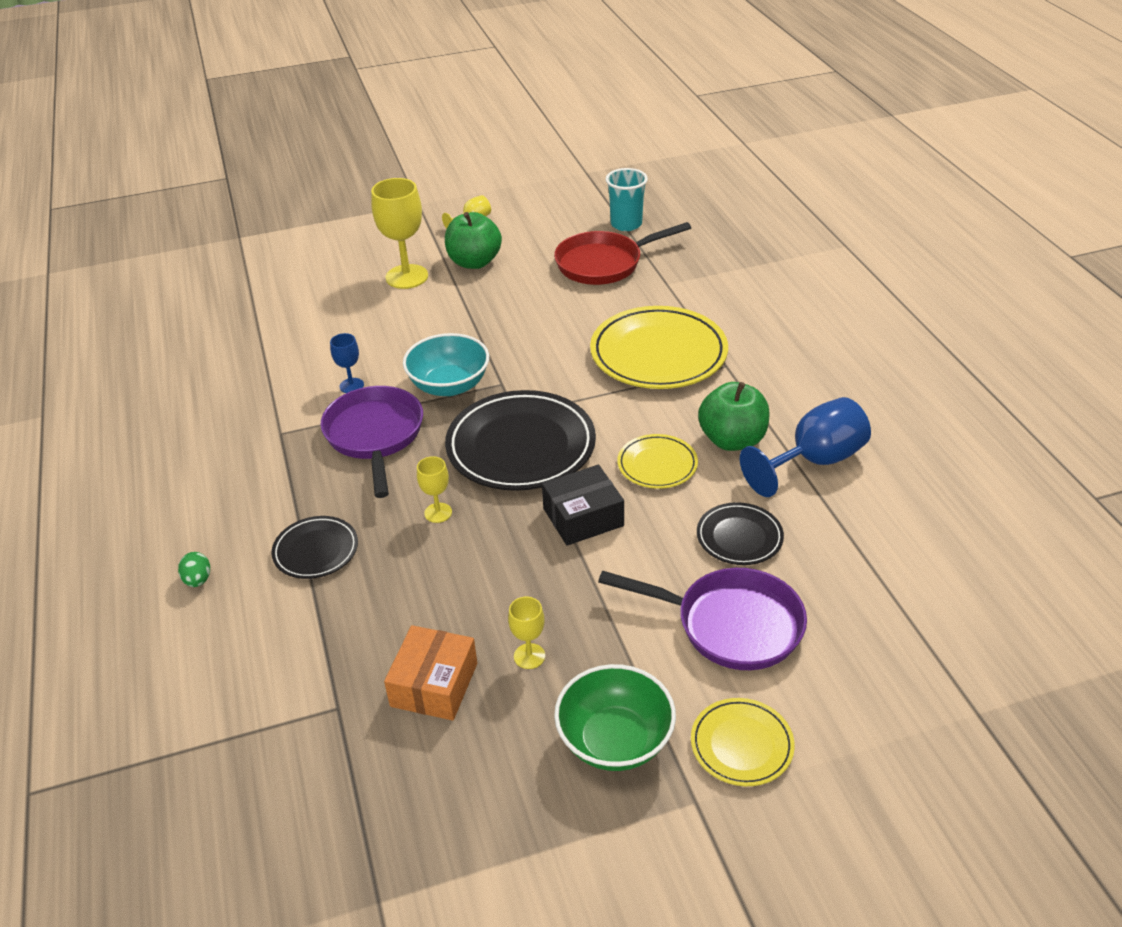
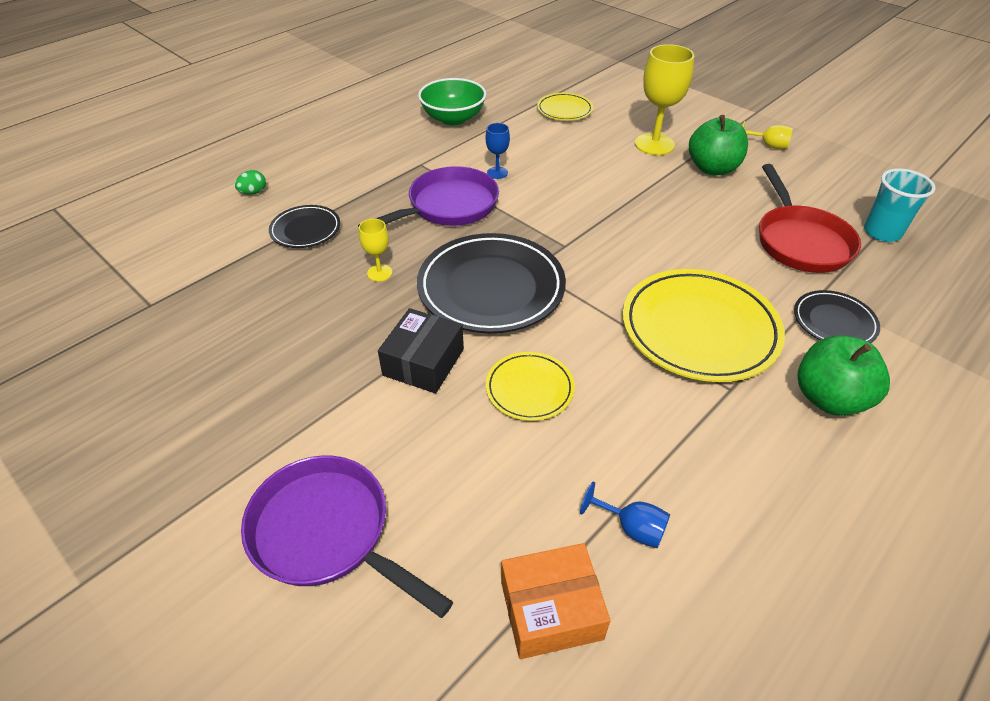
camera: 60 degrees right, 5 degrees up
(434, 684) = (186, 346): orange box -> orange box (551, 609)
(449, 385) = (538, 219): turquoise bowl -> none
(529, 656) = (234, 392): yellow goblet -> none
(583, 517) = (423, 362): black box -> black box turned 75 degrees clockwise
(604, 263) = (800, 241): red pan -> red pan turned 135 degrees counterclockwise
(615, 740) = (147, 490): green bowl -> green bowl (453, 118)
(731, 624) = (327, 533): purple pan -> purple pan turned 135 degrees clockwise
(732, 440) = (611, 437): green apple -> green apple (829, 398)
(739, 537) = (461, 496): black plate -> black plate (834, 322)
(741, 745) = (160, 601): yellow plate -> yellow plate (564, 110)
(814, 461) = (631, 528): blue goblet -> blue goblet, size x0.51

